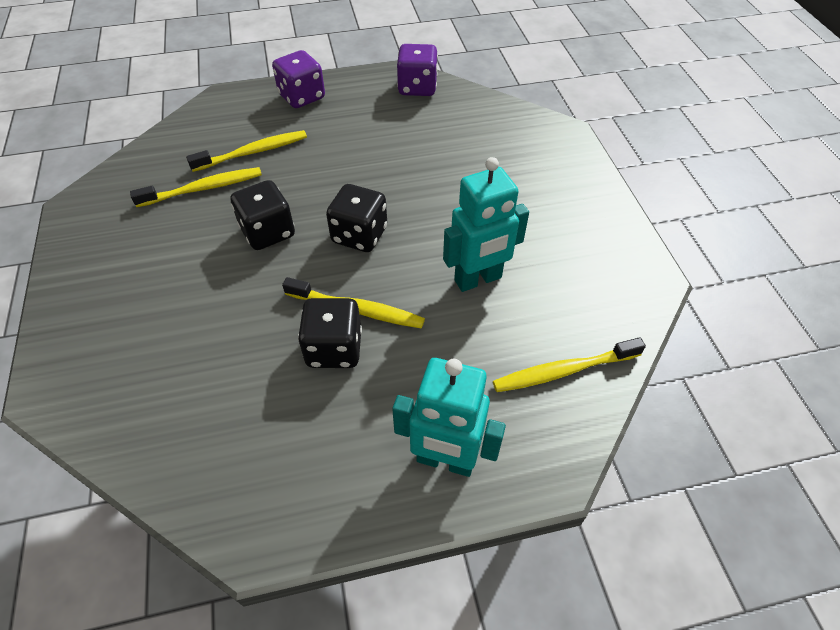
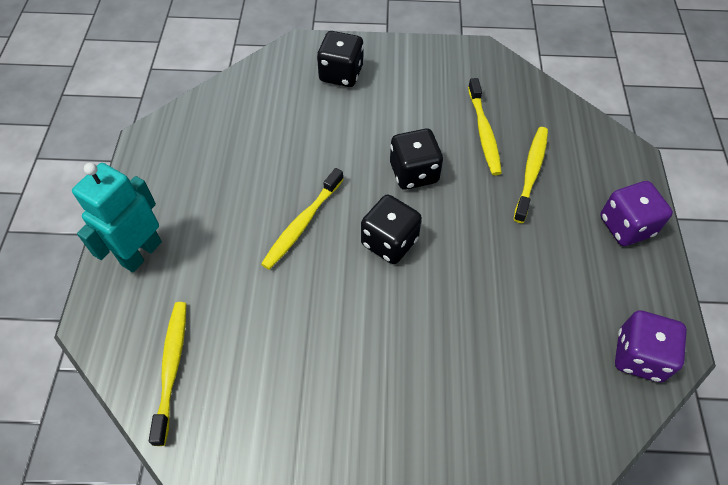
camera: 105 degrees right, 5 degrees up
(253, 152) = (531, 172): yellow toothbrush -> yellow toothbrush turned 150 degrees counterclockwise
(334, 349) = (269, 201): black dice -> black dice (341, 74)
(478, 279) = (300, 329): turquoise robot -> none

